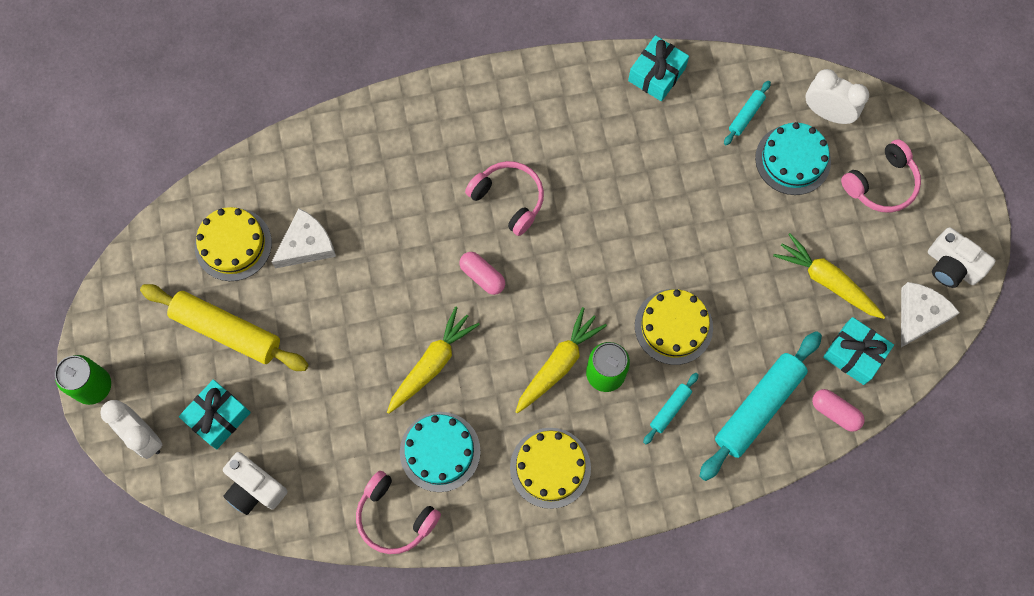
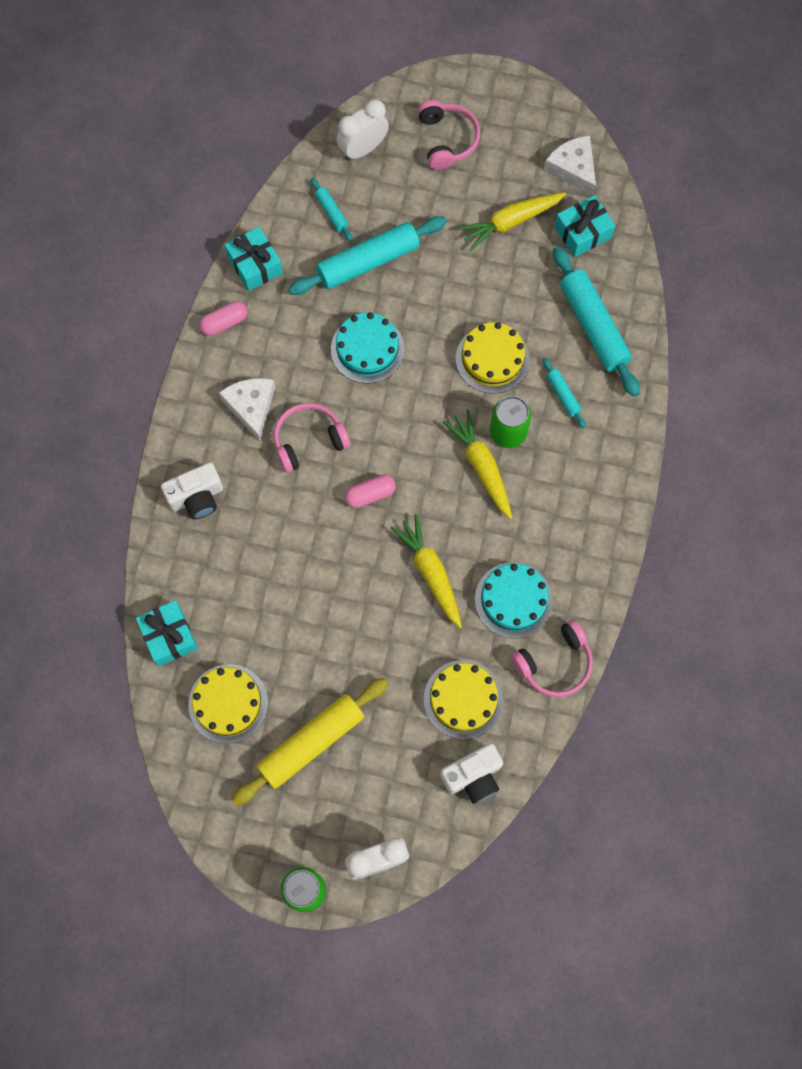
camera: 65 degrees left, 0 degrees up
(218, 417) = (391, 783): turquoise gift -> turquoise gift (169, 636)
(306, 245) = (262, 636): white cheese -> white cheese (251, 407)
(550, 467) = (569, 514): yellow cake -> yellow cake (463, 699)
(713, 170) = (368, 262): none -> turquoise rolling pin
(792, 160) = (391, 196): turquoise cake -> turquoise cake (367, 349)
(835, 412) = (624, 270): pink capsule -> pink capsule (224, 323)
(951, 266) = (543, 124): white camera -> white camera (197, 497)

